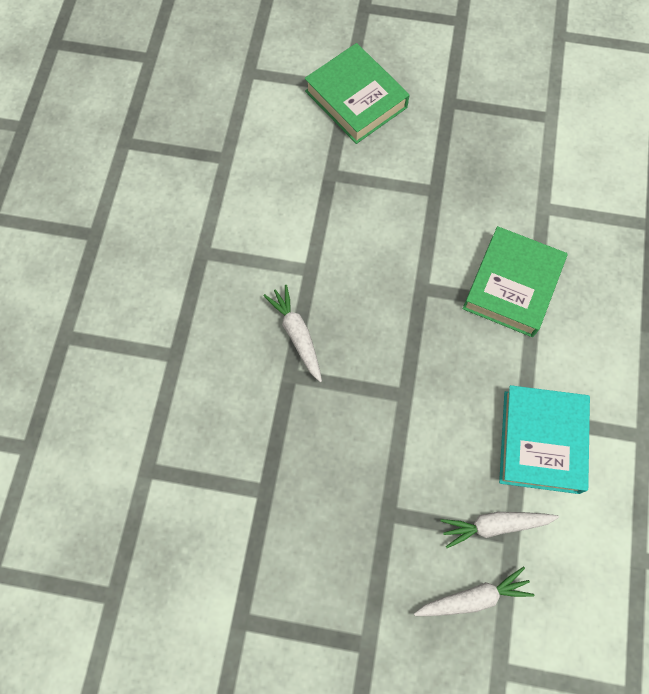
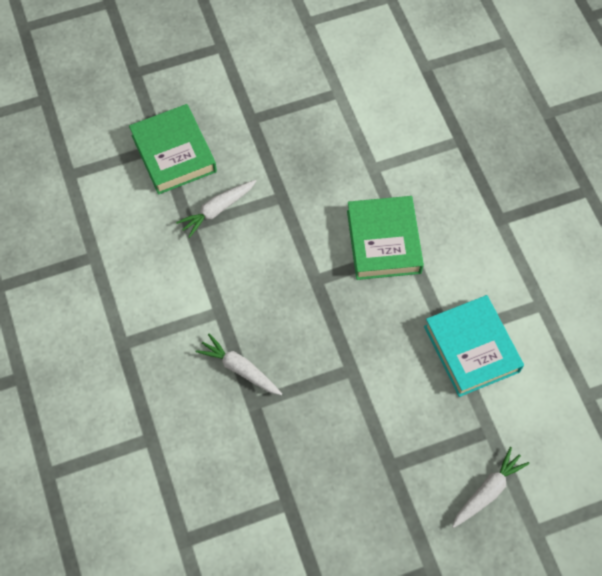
camera: 30 degrees left, 5 degrees down
(356, 99) = (174, 153): green book -> green book turned 45 degrees clockwise
(495, 525) = (473, 429): white carrot -> white carrot (217, 210)

